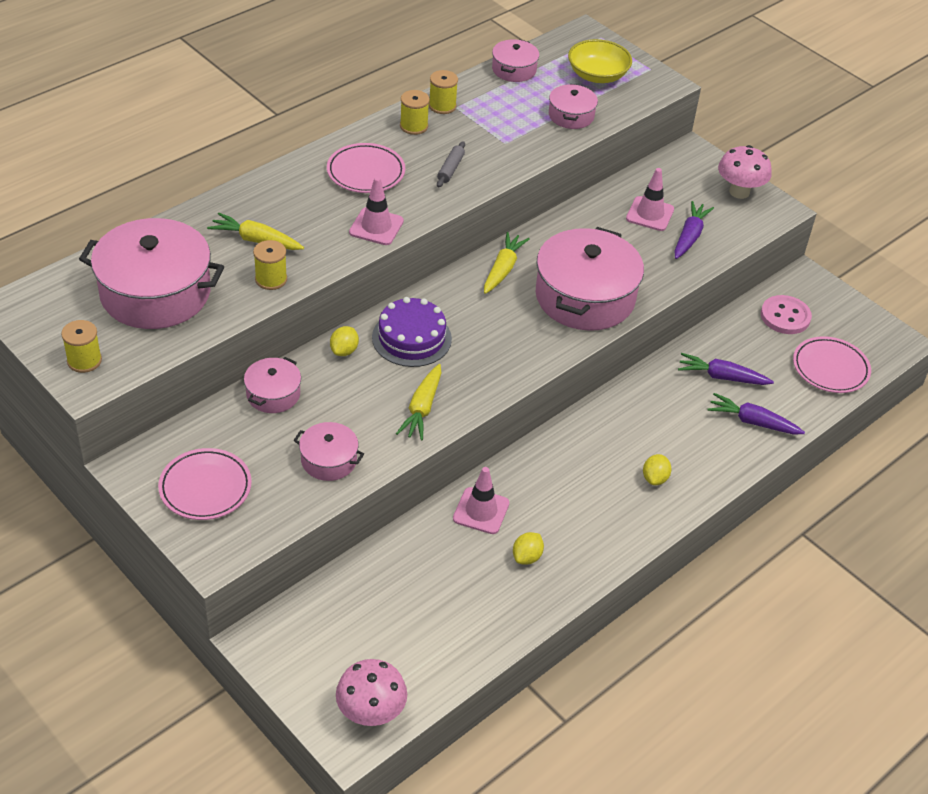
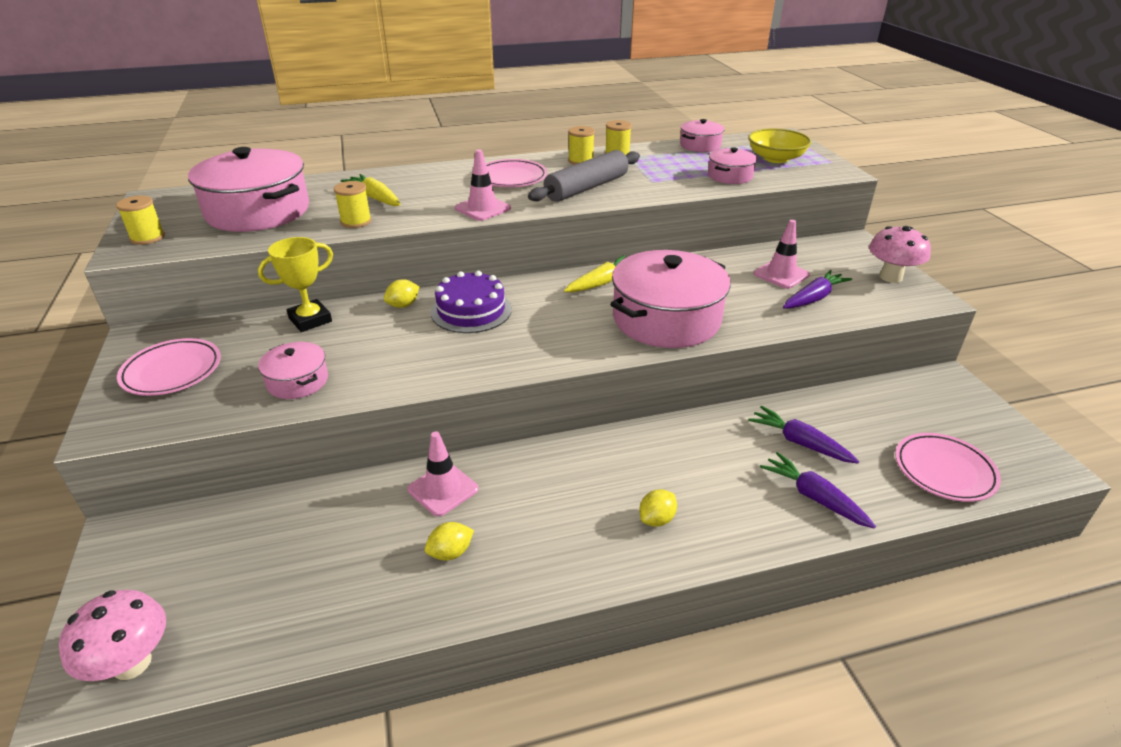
camera: 30 degrees right, 10 degrees down
(273, 394) = (310, 320): pink pot -> yellow trophy
(422, 408) = (426, 364): yellow carrot -> none
(450, 169) = (586, 188): grey rolling pin -> grey rolling pin, size x2.13
(785, 316) = (907, 407): pink button -> none

